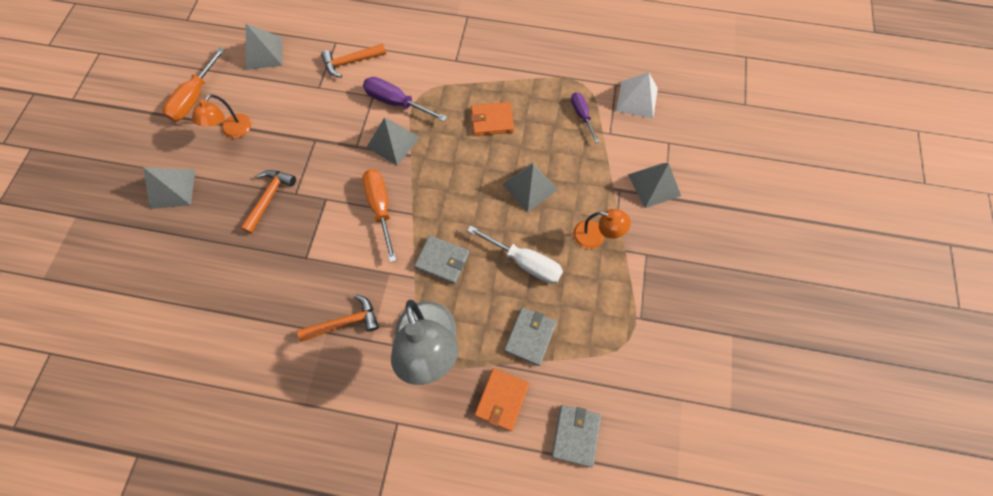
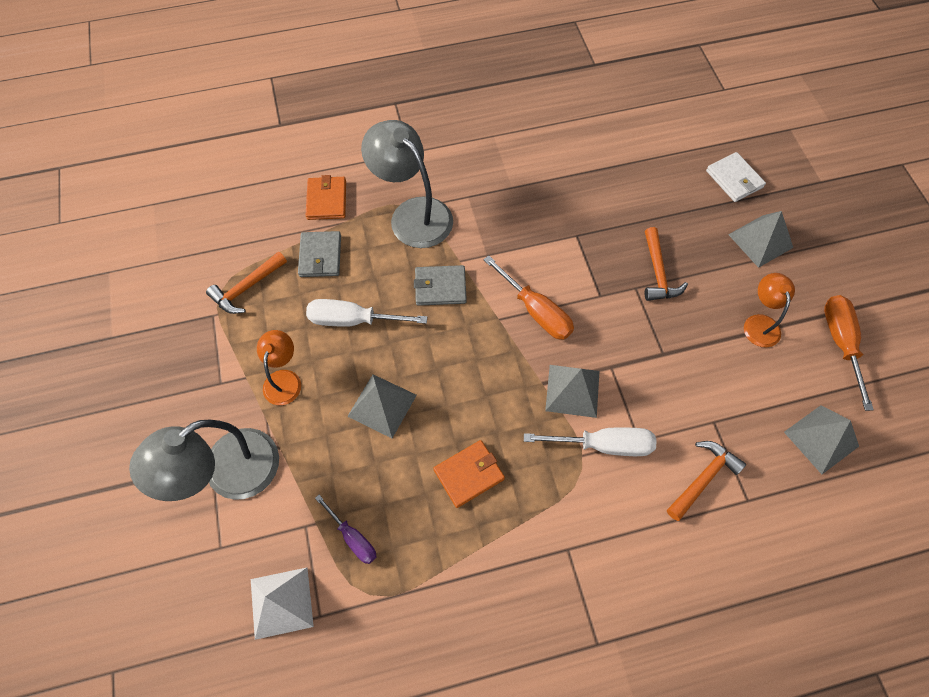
camera: 155 degrees right, 5 degrees down
(138, 251) = (734, 179): none -> white wallet
(345, 322) = (500, 201): orange hammer -> orange hammer (247, 288)
(397, 103) = (603, 445): purple screwdriver -> white screwdriver
(575, 435) = (251, 200): grey wallet -> none
(595, 236) = (284, 379): orange lamp -> orange lamp turned 105 degrees clockwise
(654, 185) = (228, 474): grey pyramid -> grey lamp

